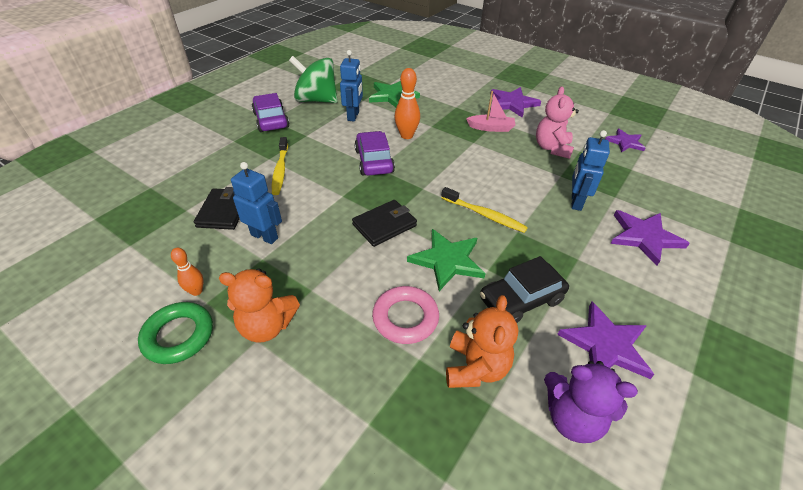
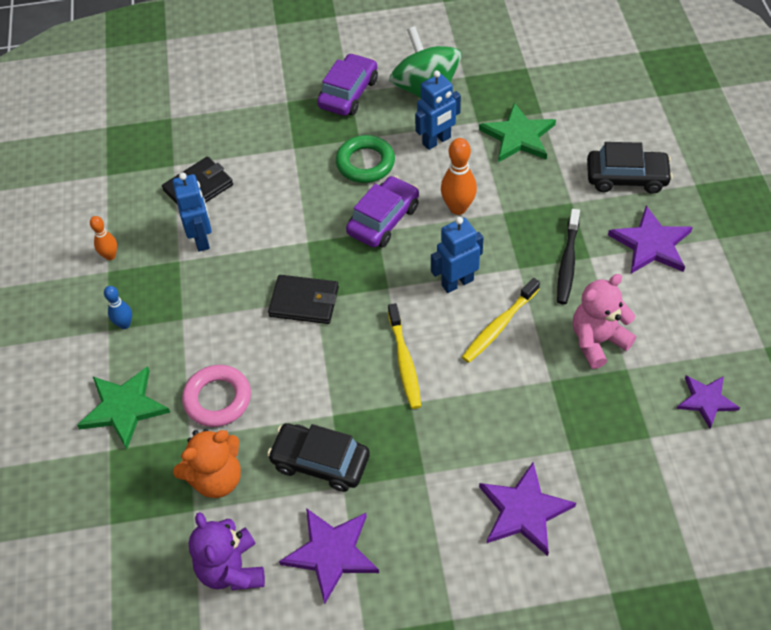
camera: 50 degrees right, 10 degrees up
(178, 336) = (68, 285): green ring -> green ring (365, 163)
(267, 326) = (124, 324): orange teddy bear -> blue bowling pin
(280, 170) = (288, 171): yellow toothbrush -> yellow toothbrush (499, 326)
(447, 260) = (310, 378): green star -> green star (124, 408)
(464, 87) = (626, 177): none -> black car
(491, 128) = (567, 262): pink boat -> black toothbrush
(576, 202) = (516, 421): blue robot -> blue robot (457, 282)

